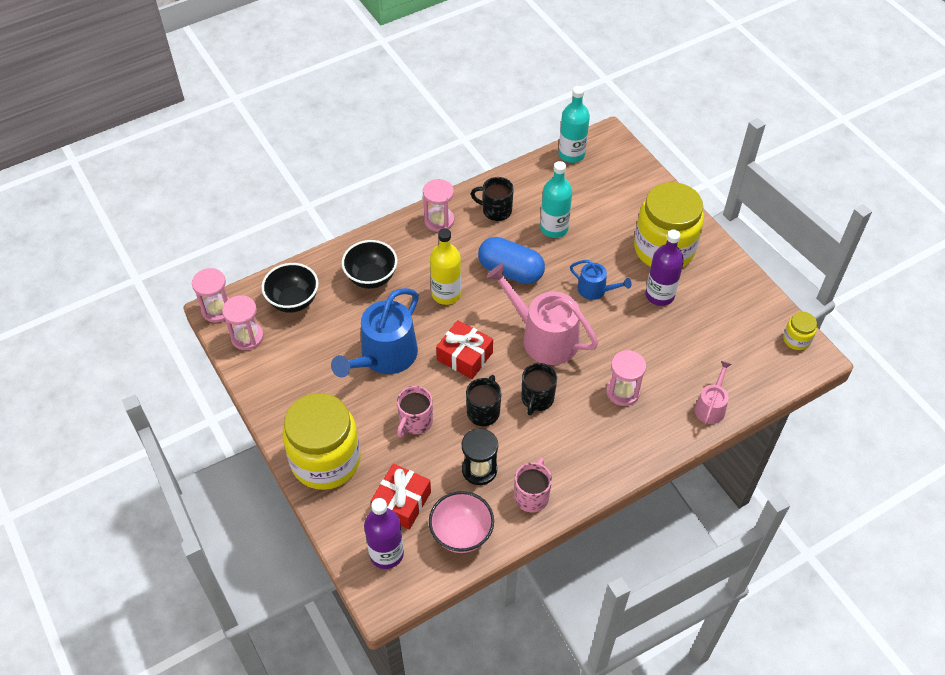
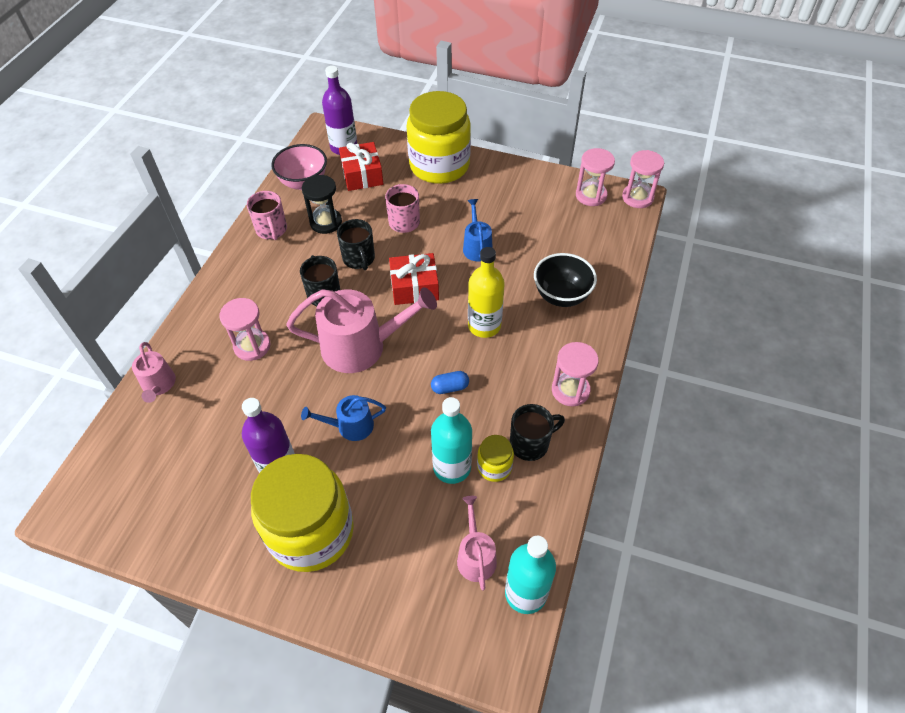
camera: 140 degrees right, 0 degrees up
(293, 301) = (595, 238): black bowl -> none
(384, 356) = (477, 247): blue watering can -> blue watering can, size x0.53
(510, 271) = (450, 387): blue capsule -> blue capsule, size x0.46
(582, 183) = (475, 556): none -> pink watering can
(796, 339) = (94, 519): yellow jar -> yellow jar (494, 467)

